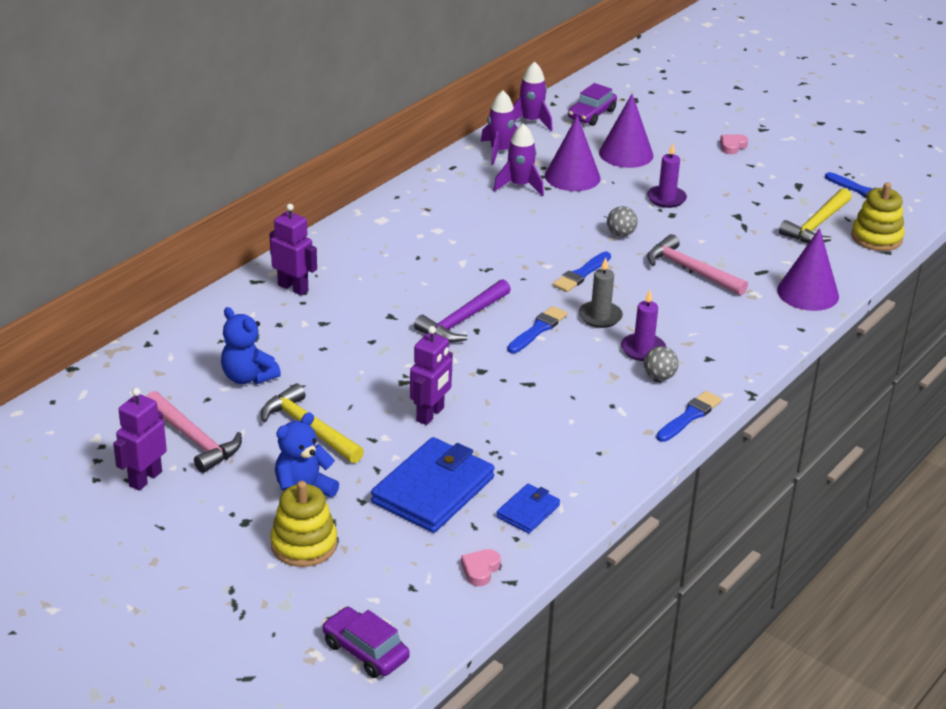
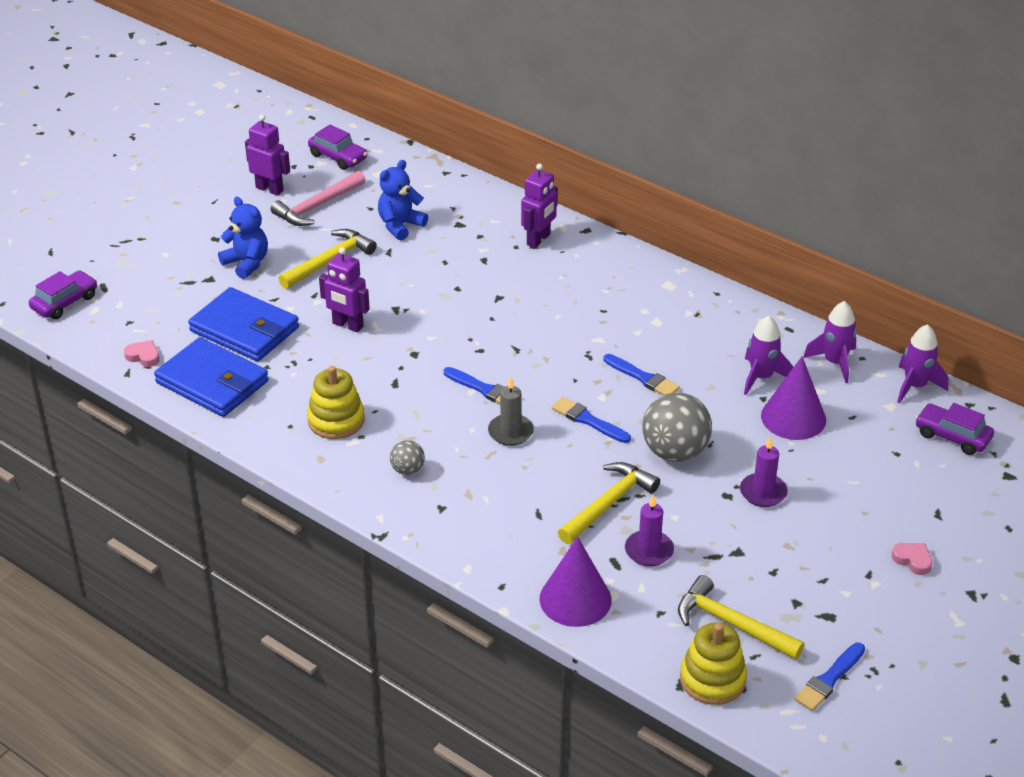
camera: 90 degrees right, 5 degrees up
(88, 423) = (338, 157): none -> purple car
(304, 544) = (185, 267): yellow stacking toy -> yellow stacking toy (336, 420)
(462, 320) = (495, 341): purple hammer -> none
(528, 511) = (212, 382): blue wallet -> blue wallet, size x1.96
(620, 234) = (675, 452): grey ball -> grey ball, size x2.00
(626, 154) = (861, 463): purple cone -> none
(643, 349) = (454, 460): purple candle -> purple candle (649, 550)
(690, 270) = (609, 504): pink hammer -> yellow hammer
(690, 416) = (343, 488): blue brush -> blue brush (643, 378)

